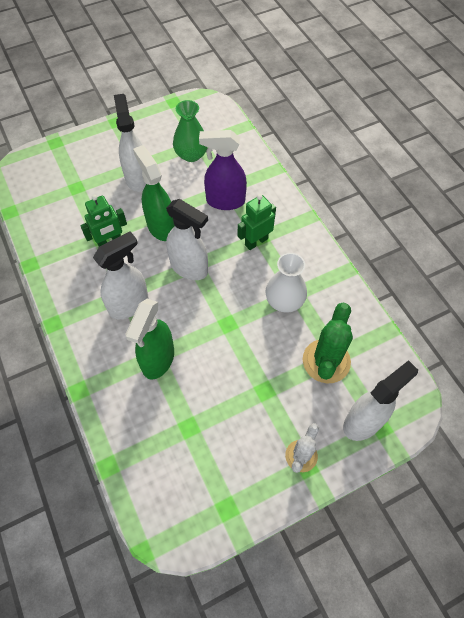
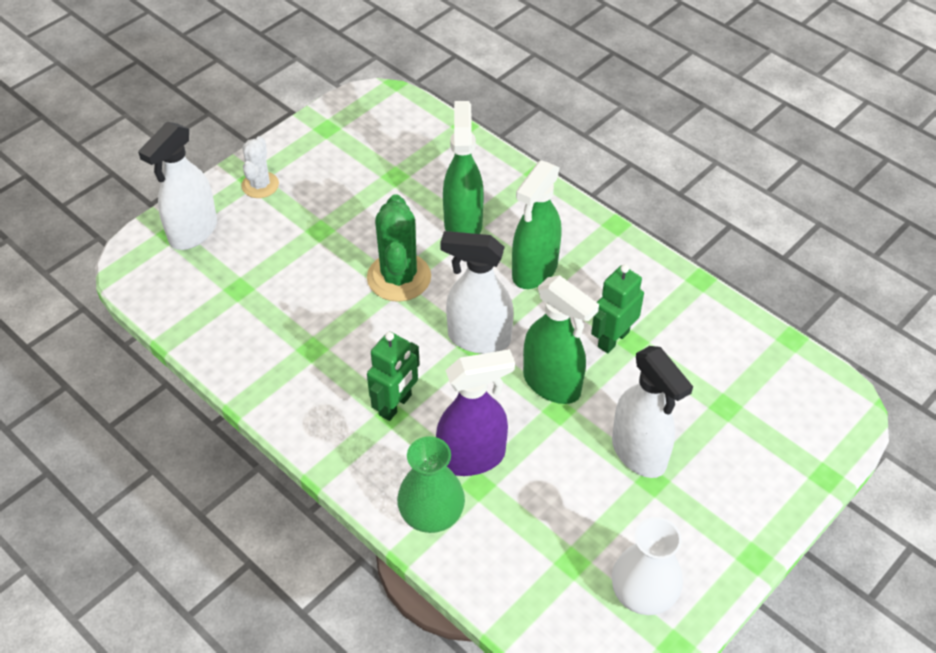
camera: 160 degrees right, 10 degrees down
(129, 304) = (534, 270): white spray bottle -> green spray bottle
(191, 154) = (573, 530): green vase -> green vase (431, 514)
(284, 301) = (325, 334): white vase -> white vase (643, 593)
(326, 361) = (250, 279): green cactus -> green cactus (399, 277)

